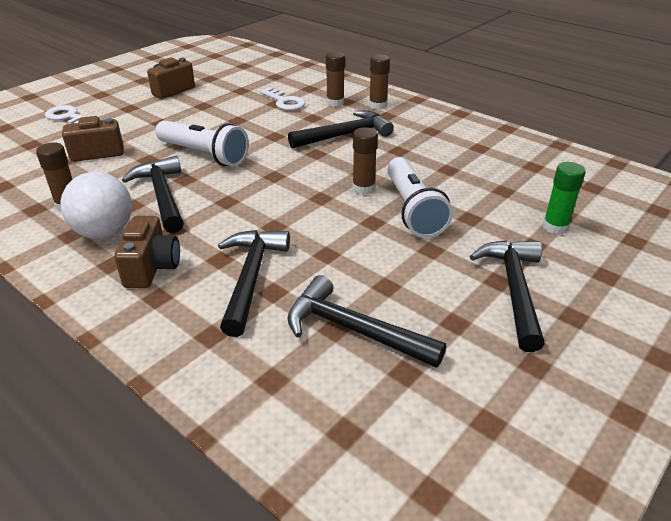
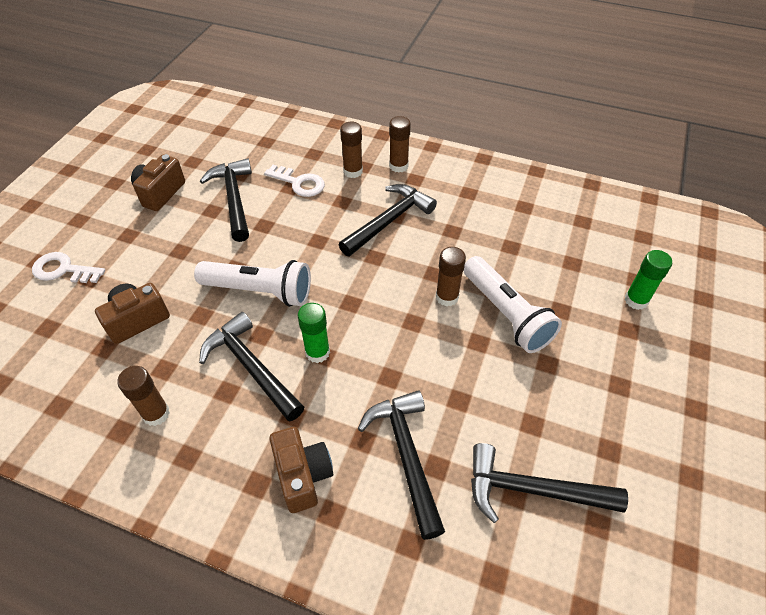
camera: 20 degrees left, 15 degrees up
(104, 232) = (222, 441): white ball -> none
(223, 198) = (317, 352): none -> green glue stick
(514, 289) = (637, 392): black hammer -> black hammer (234, 199)

